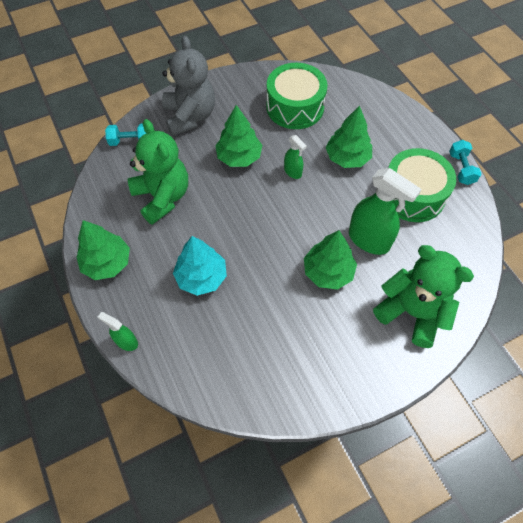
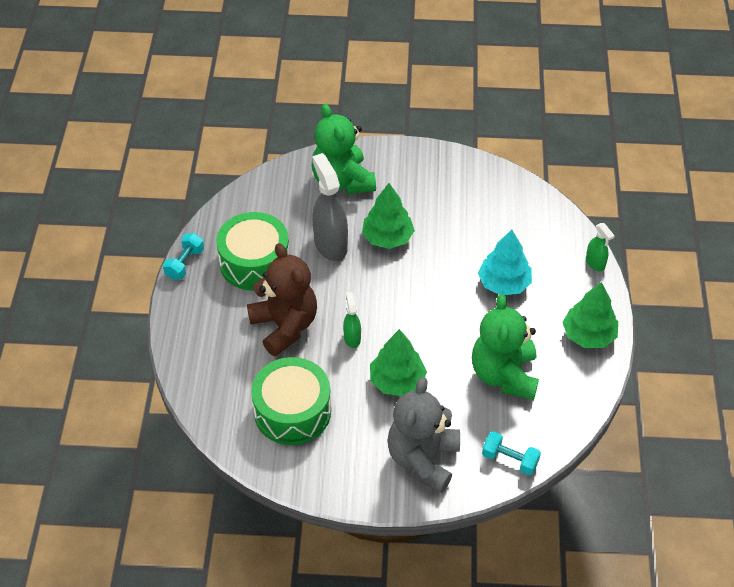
camera: 150 degrees left, 10 degrees down
(347, 158) = (285, 326): green tree -> brown teddy bear
(369, 240) = (330, 245): green spray bottle -> grey spray bottle

